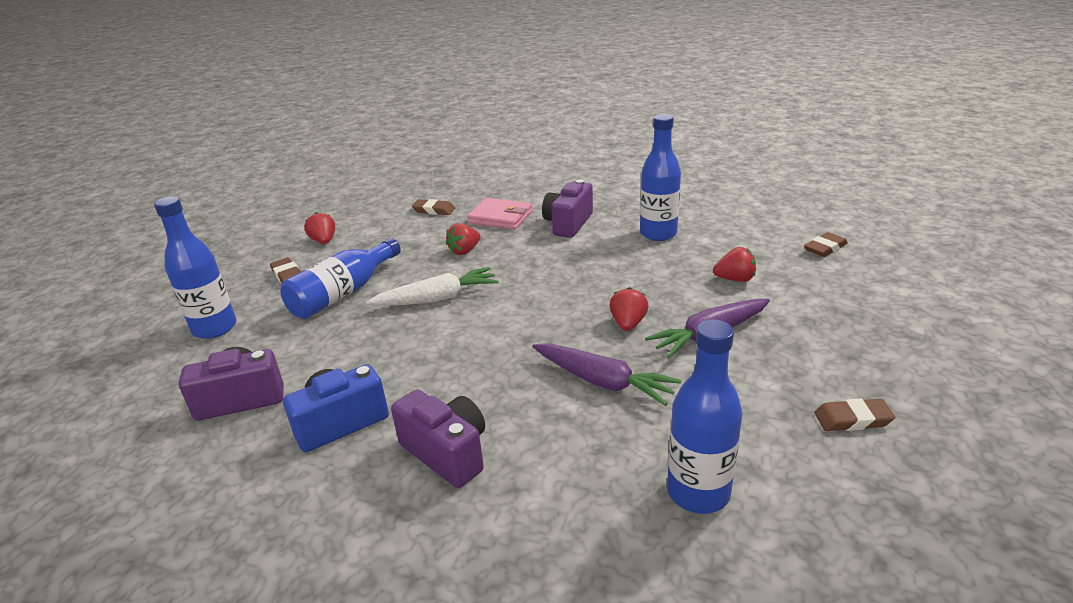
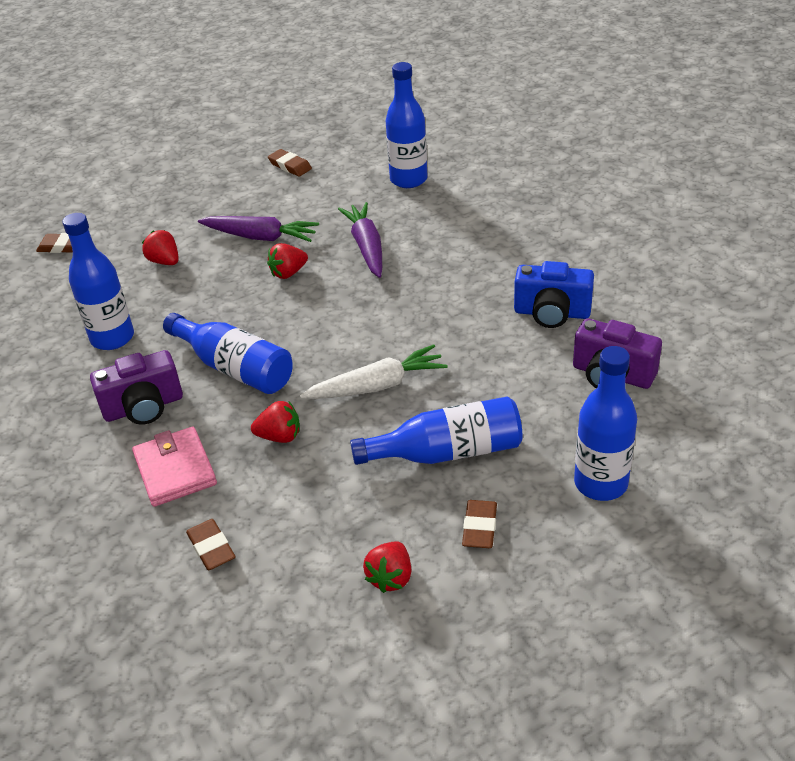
camera: 135 degrees left, 10 degrees up
(437, 298) = (377, 386): white carrot -> white carrot turned 135 degrees clockwise
(447, 453) = (504, 258): purple camera -> none
(551, 260) = (234, 368): none -> blue bottle

